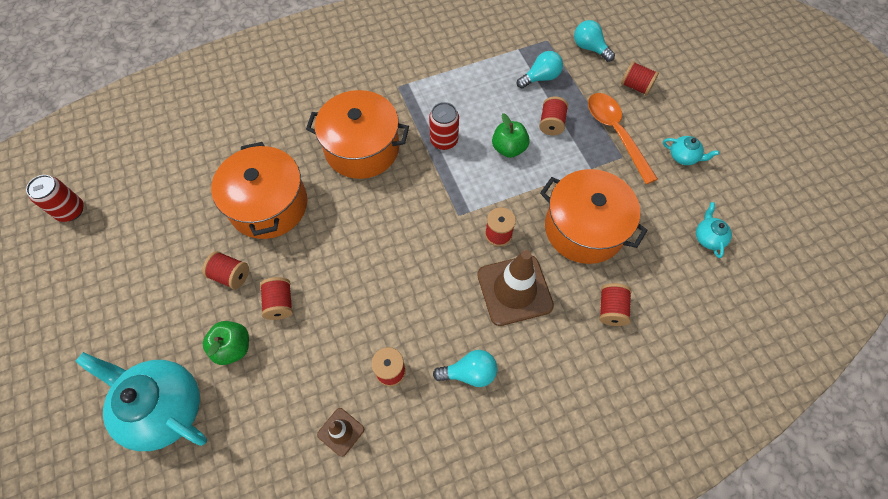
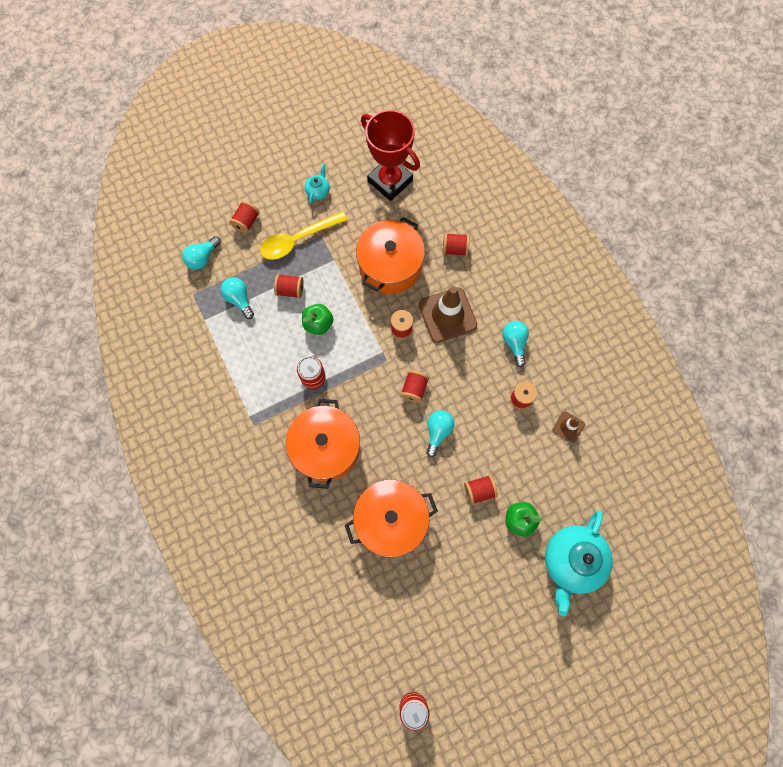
camera: 95 degrees left, 10 degrees up
(230, 275) = (460, 537): red spool -> red spool (414, 389)
(361, 263) = (438, 432): none -> turquoise light bulb
(615, 133) = (298, 240): orange spoon -> yellow spoon
(708, 237) = (390, 181): turquoise teapot -> red trophy

